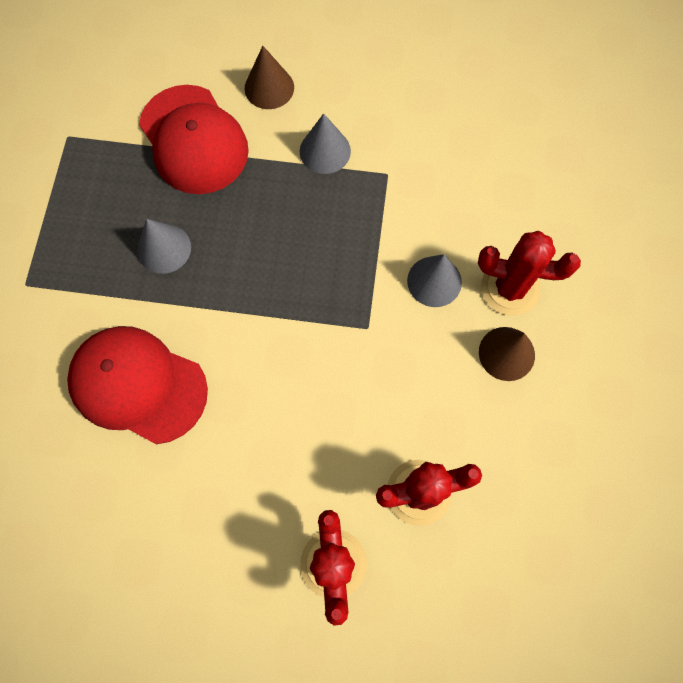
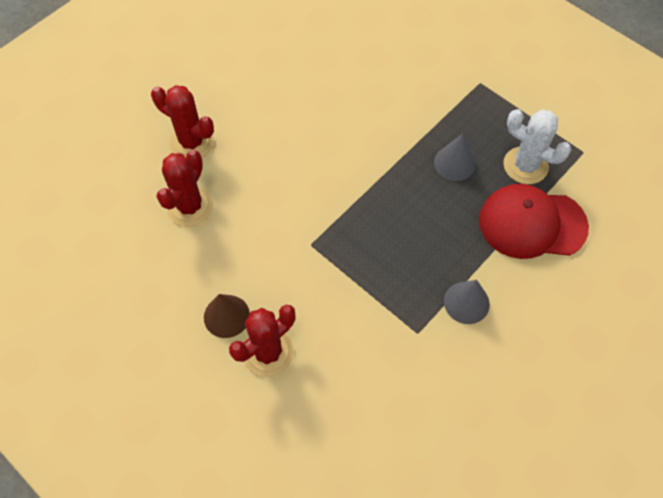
camera: 125 degrees right, 10 degrees down
(122, 180) = (525, 165): none -> white cactus
(138, 385) = (370, 106): red cap -> none
(269, 87) = (550, 298): brown cone -> none
(434, 281) = (311, 306): grey cone -> none

